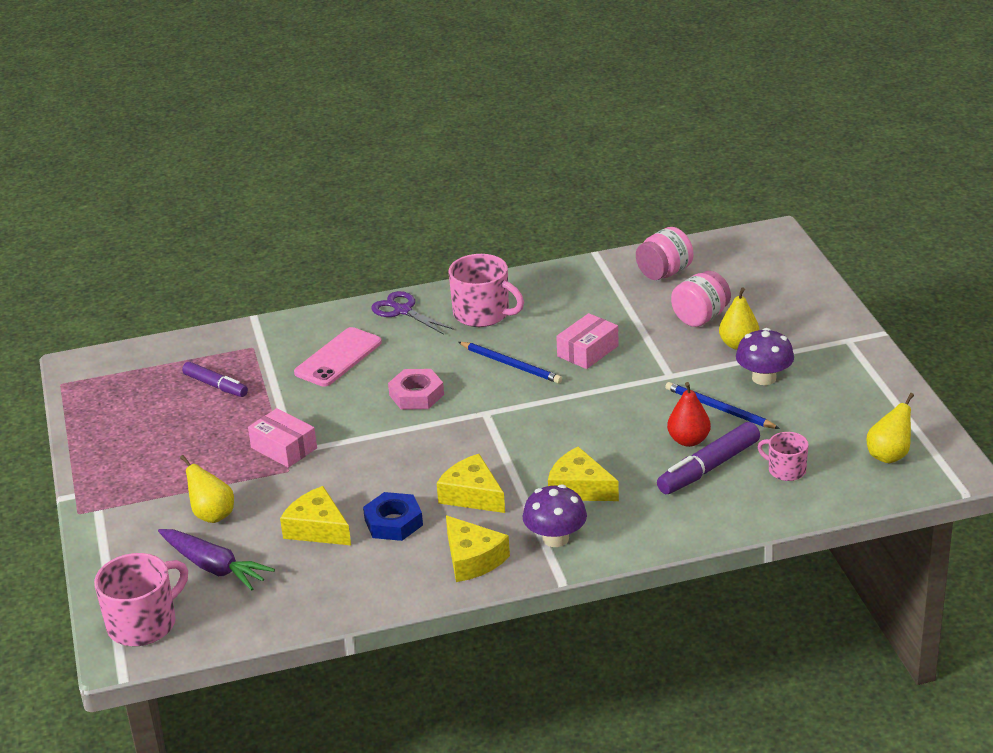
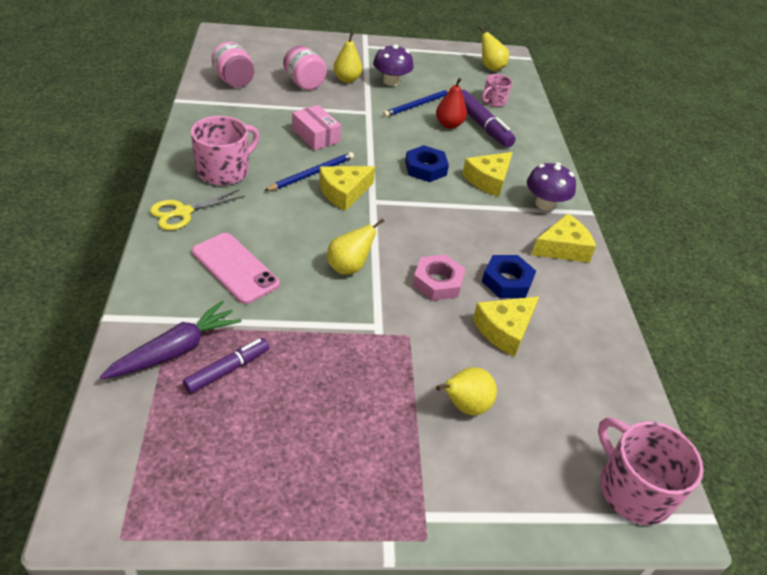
camera: 85 degrees left, 10 degrees up
(214, 567) = (549, 416): purple carrot -> purple carrot (175, 350)
(284, 448) = (371, 332): pink box -> none
(368, 418) = (349, 267): none -> yellow pear
(402, 310) = (182, 212): purple scissors -> yellow scissors
(416, 395) = (327, 232): pink nut -> pink nut (437, 282)
(472, 495) = (482, 231): yellow cheese -> yellow cheese (344, 192)
(573, 437) = (425, 168): none -> blue nut

